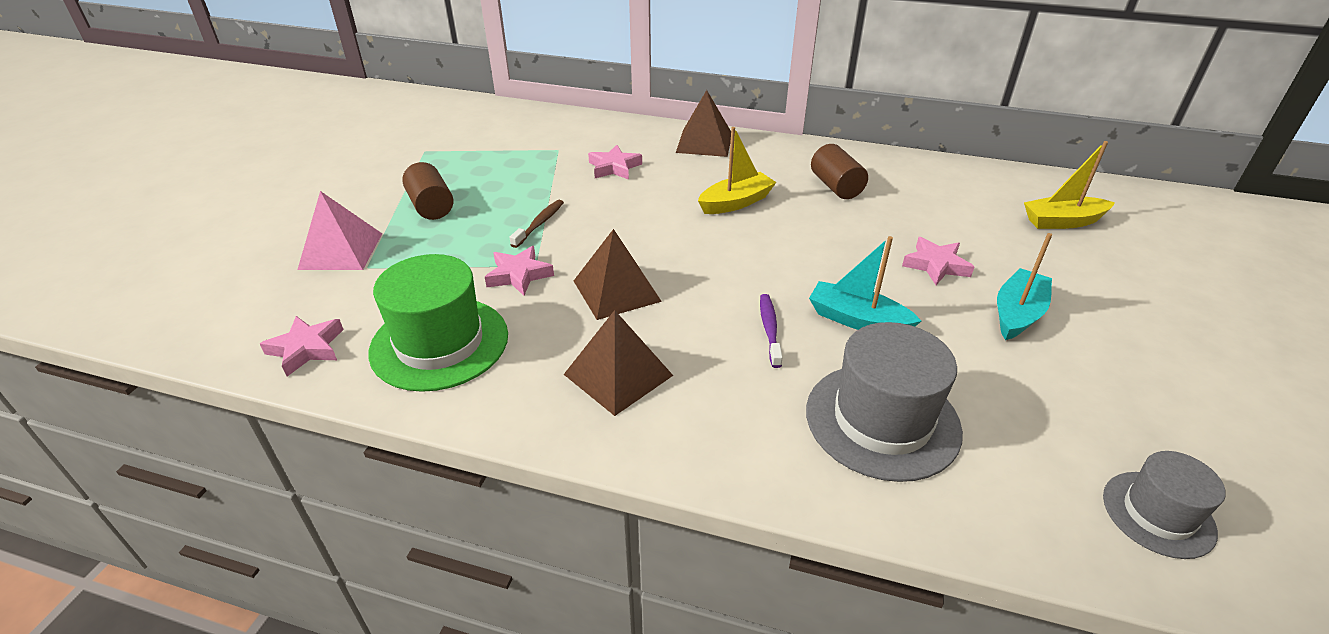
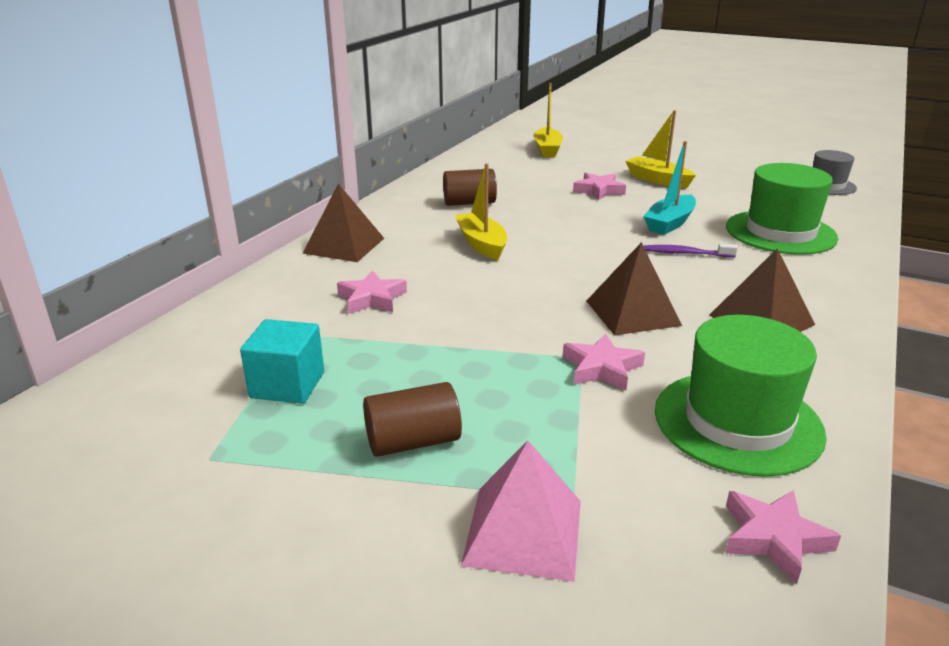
camera: 80 degrees left, 10 degrees down
(495, 158) = (287, 385): none -> turquoise cube
(539, 223) = (490, 352): brown toothbrush -> none
(882, 420) = (780, 232): grey hat -> green hat
(1017, 314) = (657, 180): turquoise boat -> yellow boat

